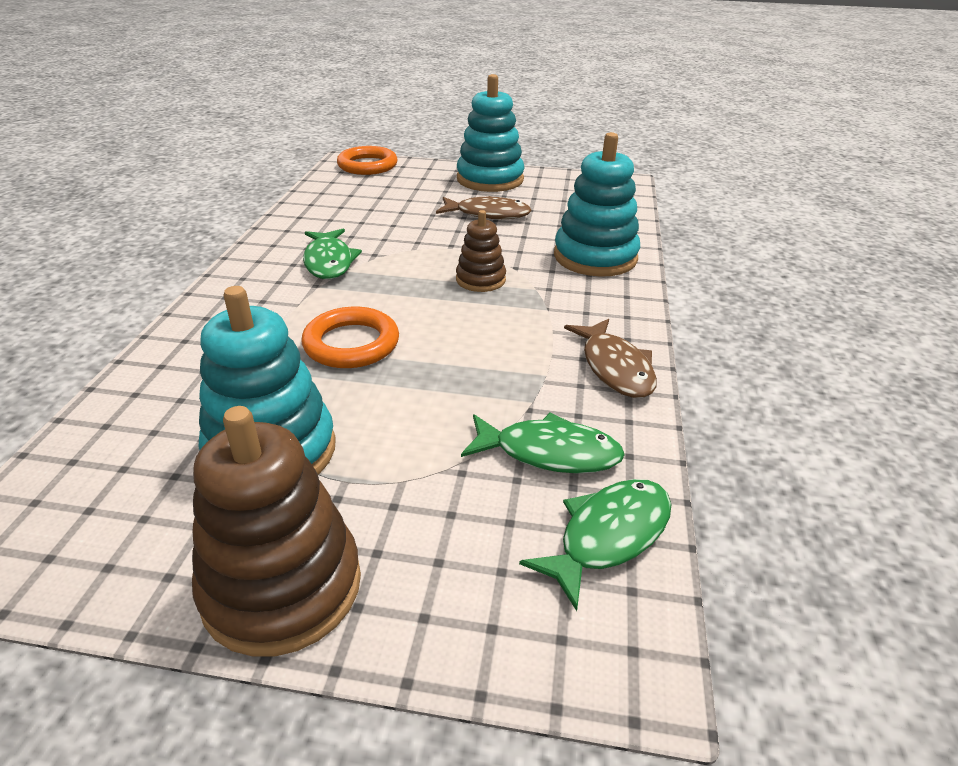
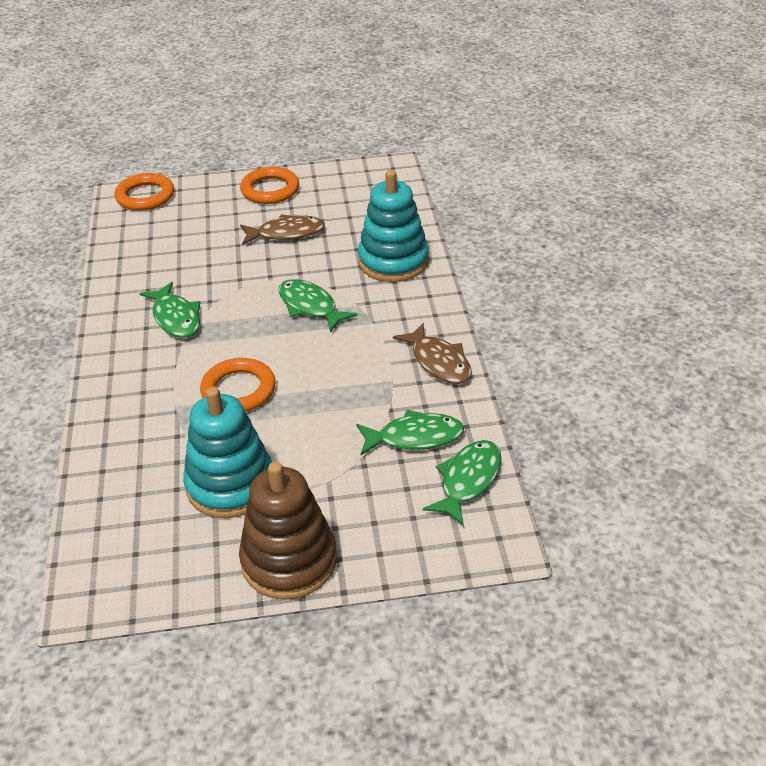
camera: 15 degrees left, 5 degrees up
(480, 280) = (310, 306): brown stacking toy -> green fish
(490, 179) = (270, 190): turquoise stacking toy -> orange ring

